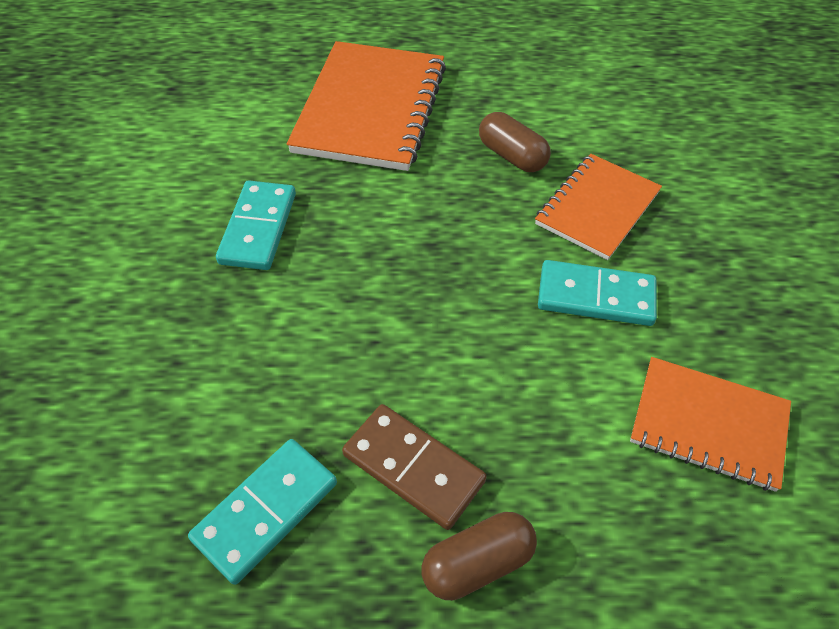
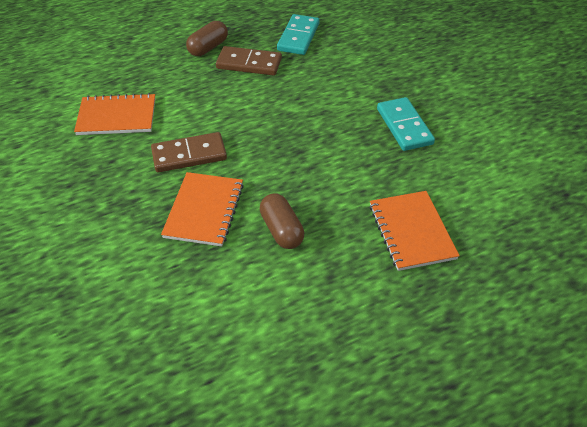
camera: 155 degrees right, 5 degrees down
(371, 109) = (411, 232): orange notebook -> orange notebook, size x0.62
(512, 156) = (281, 230): brown capsule -> brown capsule turned 45 degrees clockwise
(595, 297) = (189, 155): turquoise domino -> brown domino

